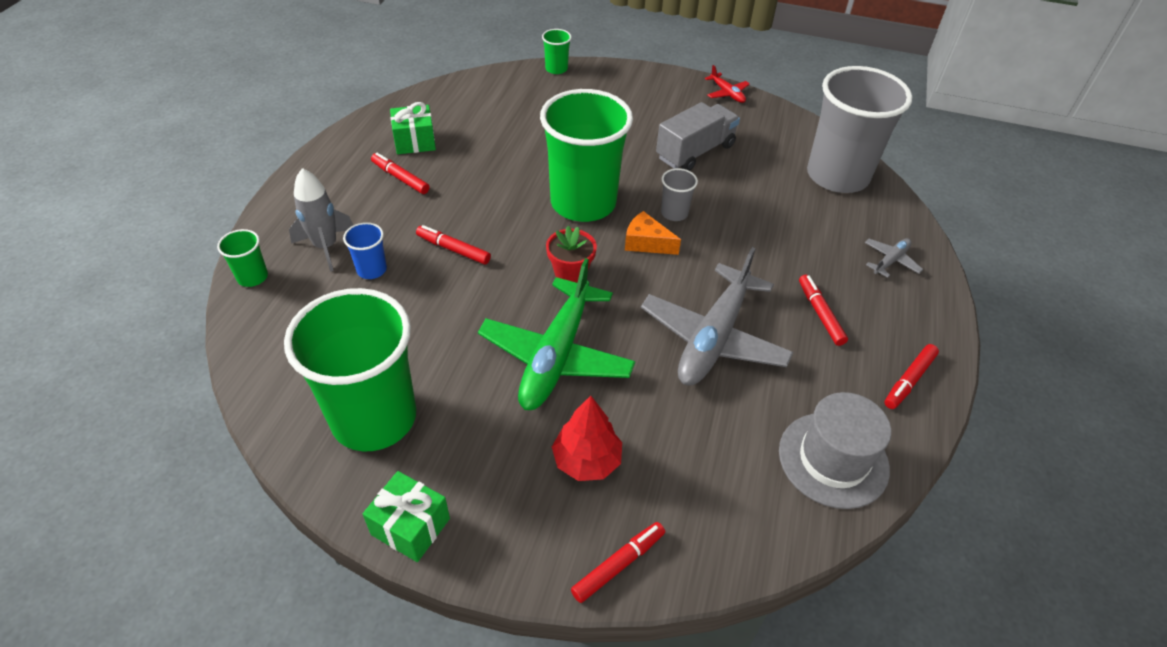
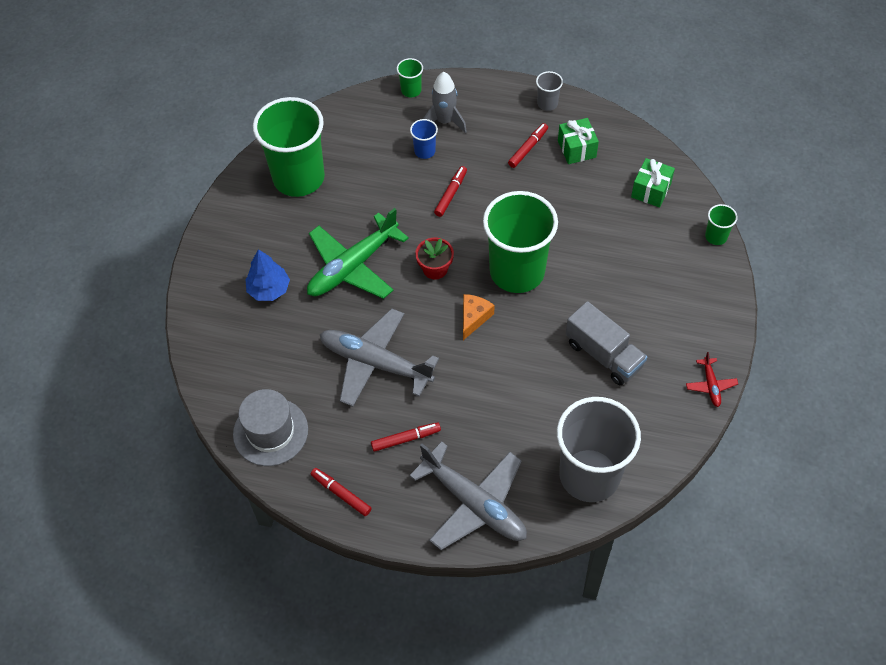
camera: 90 degrees right, 10 degrees up
(410, 526) = (226, 208): green gift -> green gift (651, 190)
(556, 355) = (352, 266): green plane -> green plane turned 60 degrees counterclockwise
(586, 460) = (269, 289): red tree -> blue tree
(618, 565) = (199, 309): red marker -> none
(674, 213) = (513, 337): grey cup -> grey cup (547, 103)
(727, 93) = (710, 385): red plane -> red plane turned 60 degrees counterclockwise
(890, 261) = (474, 503): grey plane -> grey plane, size x2.28

